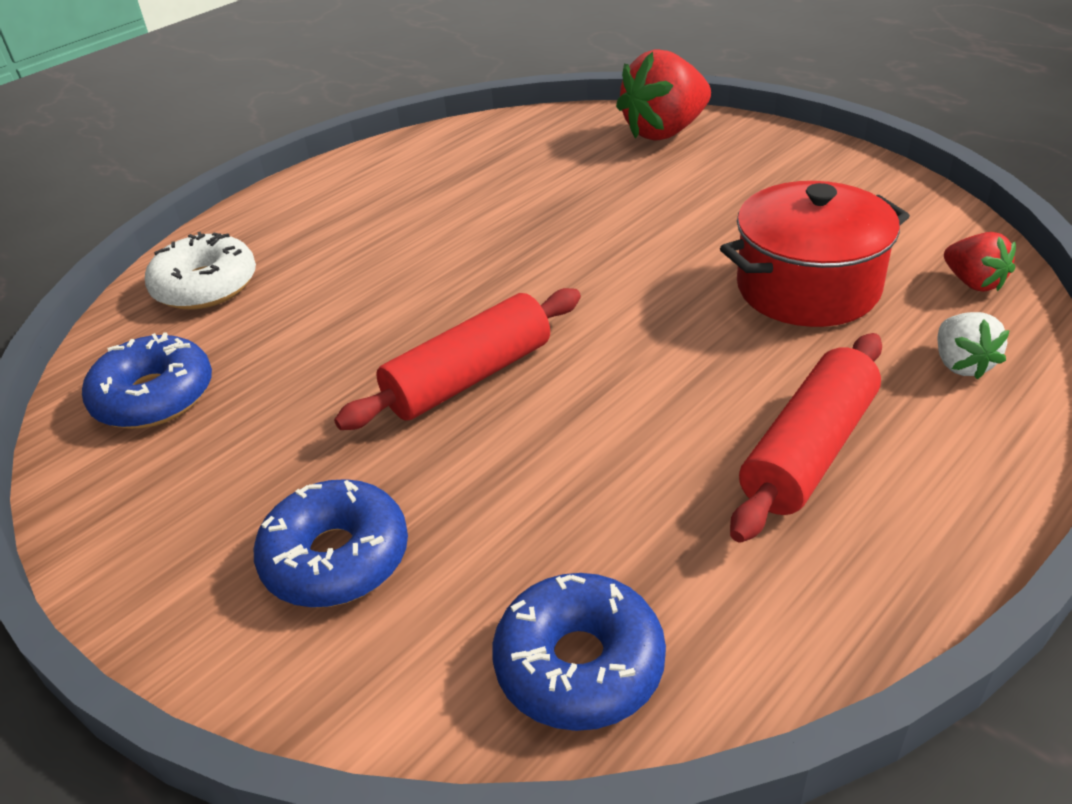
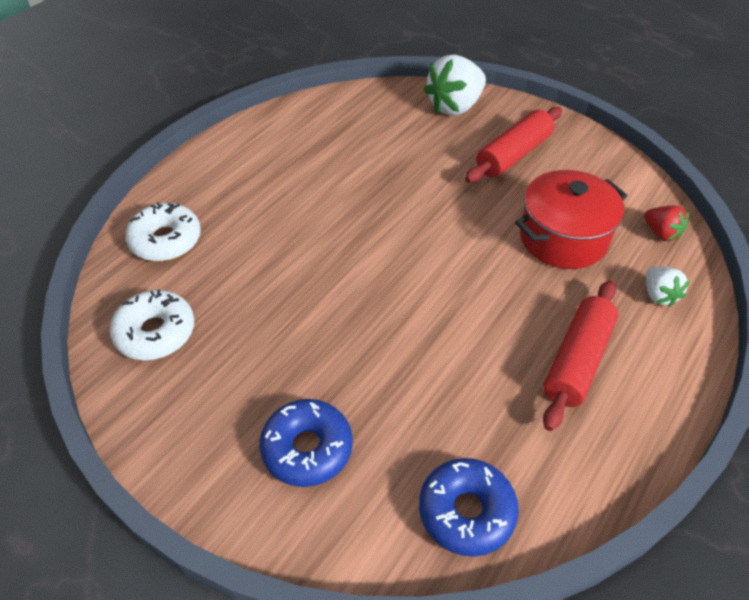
camera: 10 degrees left, 10 degrees up
(154, 397) = (155, 332): blue donut -> white donut
(469, 377) = (362, 312): red rolling pin -> red rolling pin (513, 155)
(665, 132) = (455, 106): red strawberry -> white strawberry

